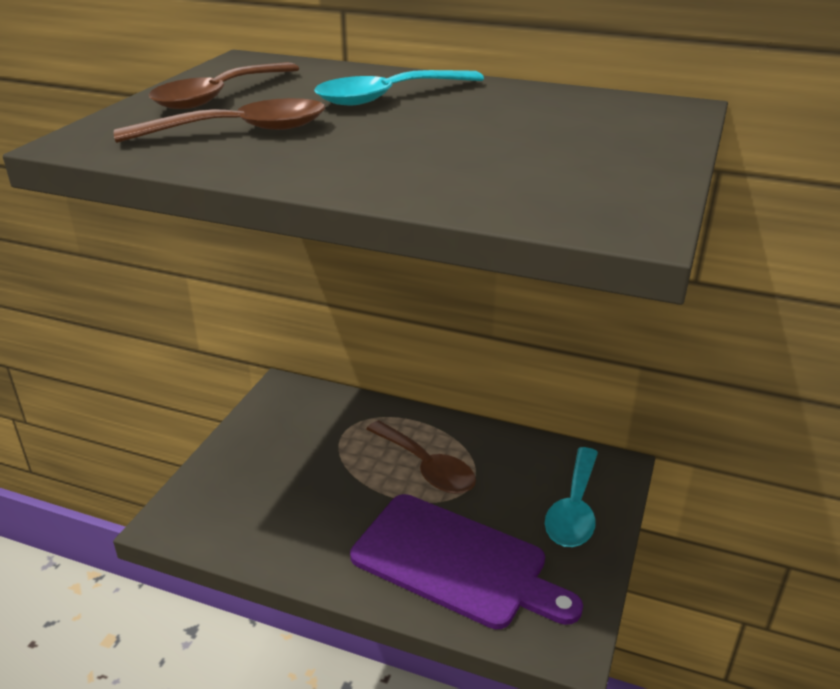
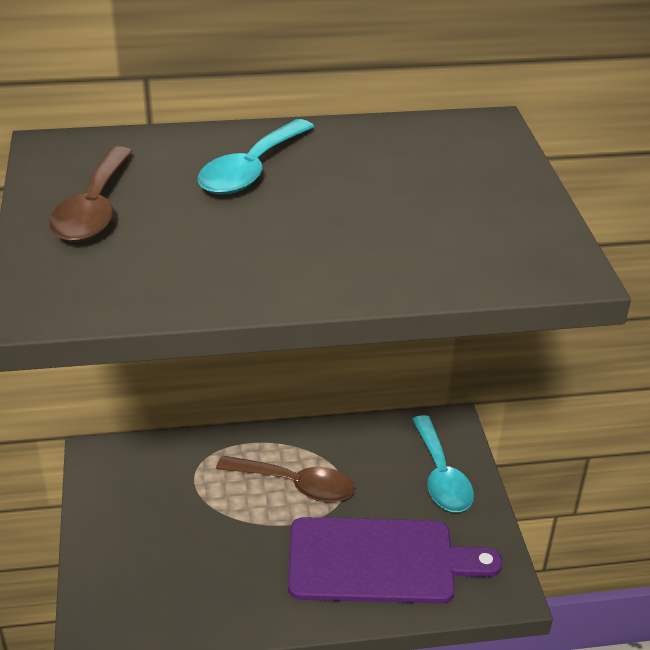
camera: 30 degrees left, 5 degrees up
(240, 131) = (173, 251): brown spoon -> none

